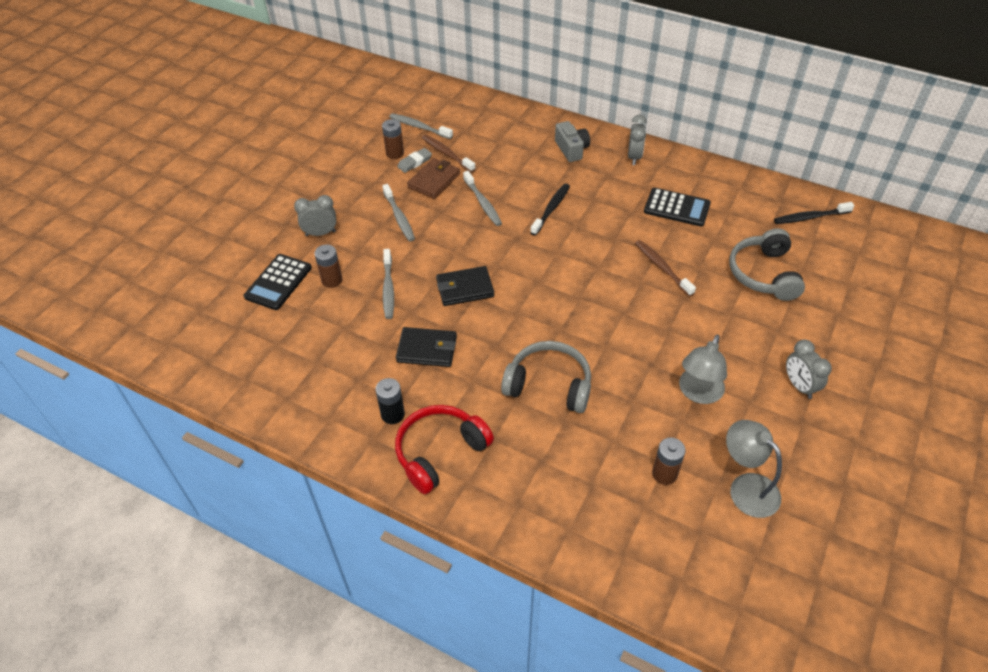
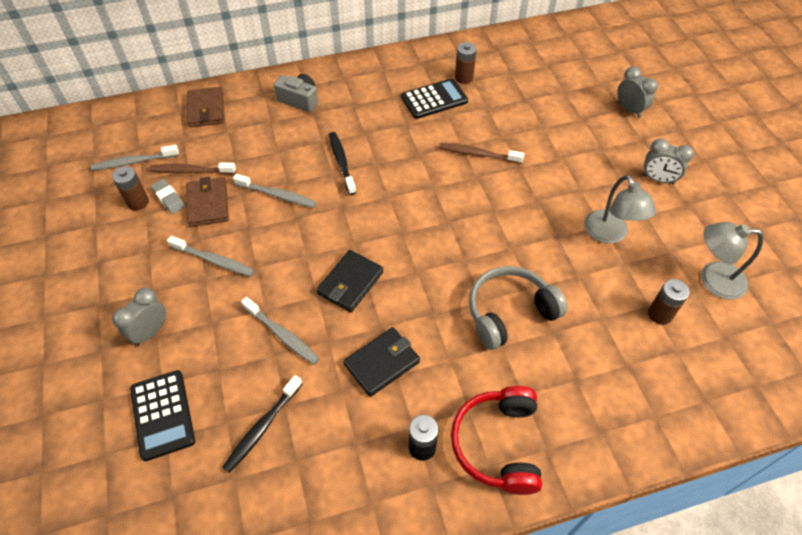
camera: 45 degrees left, 5 degrees up
(332, 280) = (217, 369): brown battery -> brown battery (464, 78)
(414, 162) = (169, 198): grey eraser -> grey eraser turned 45 degrees counterclockwise
(500, 119) = (206, 109): none -> brown wallet
(634, 157) = (357, 77): grey clock -> grey clock (629, 110)
(763, 274) = (547, 112): grey headphones -> none
(810, 217) = (527, 50): black toothbrush -> black toothbrush (262, 427)

